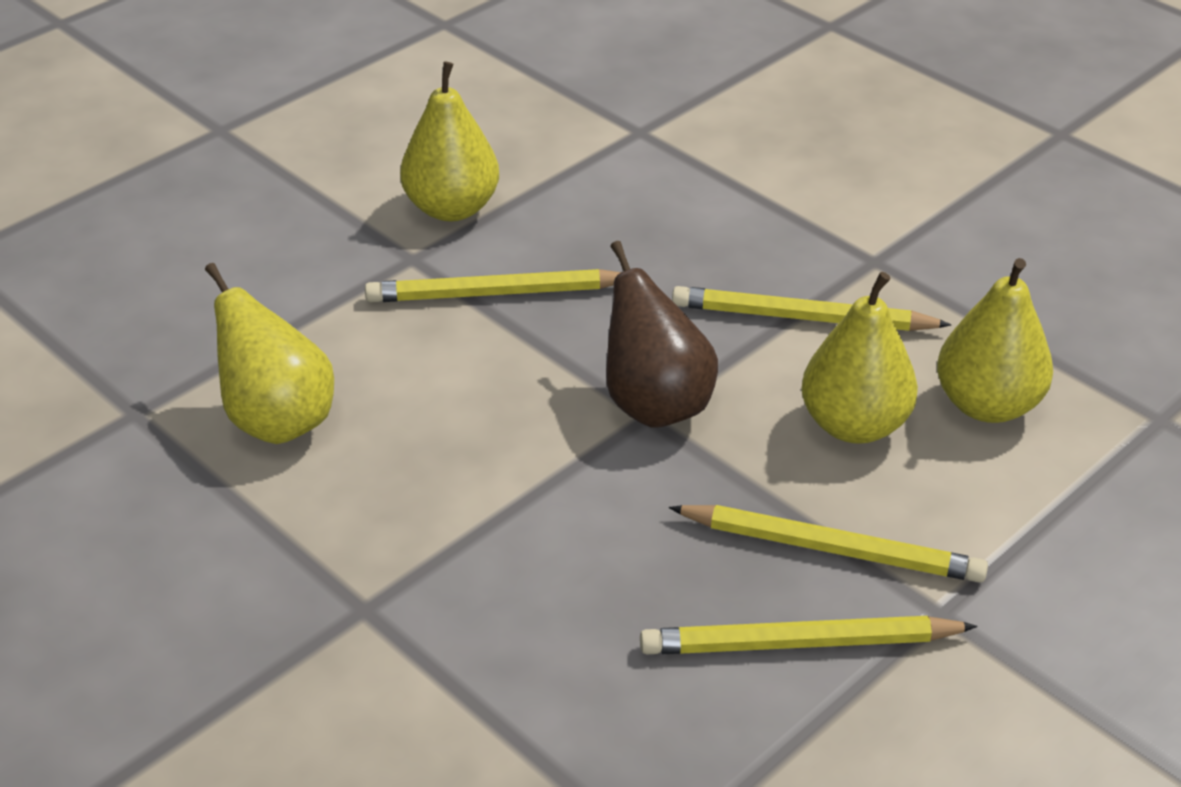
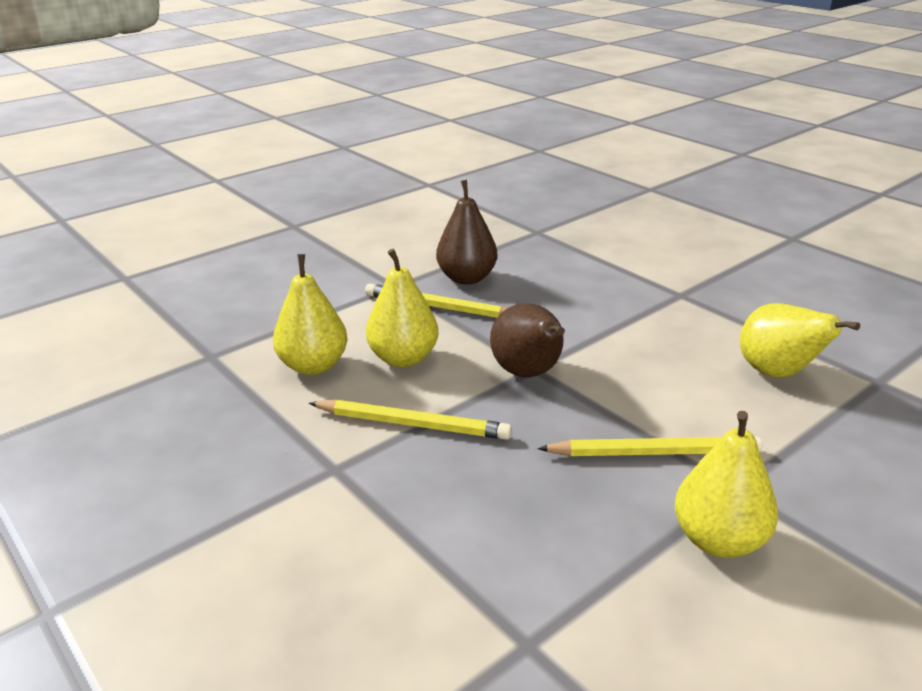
camera: 175 degrees left, 10 degrees down
(799, 643) = (467, 278): yellow pencil -> brown pear

